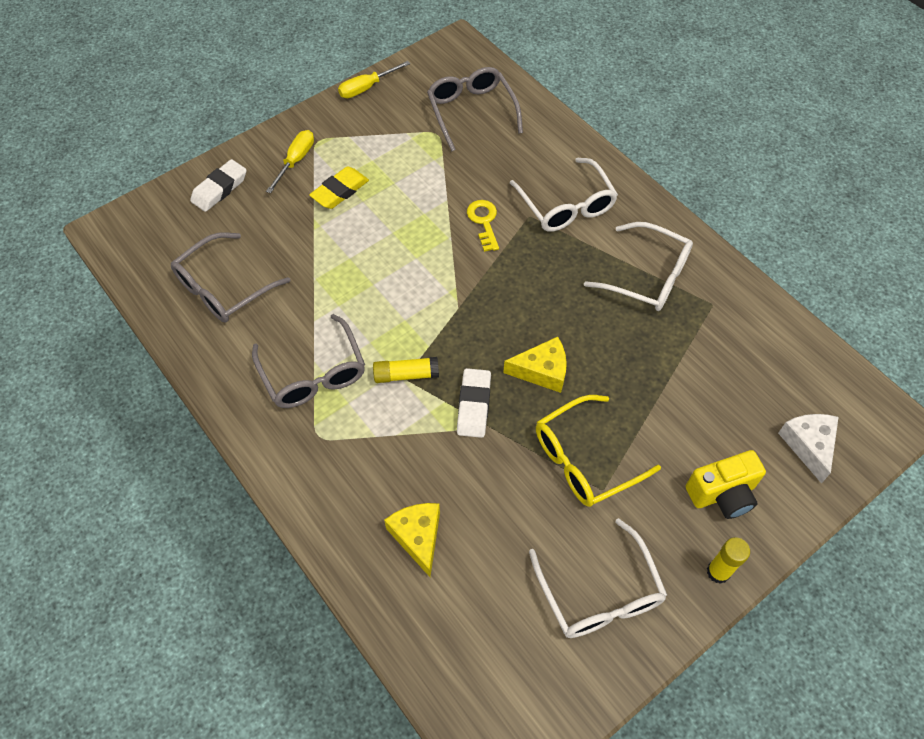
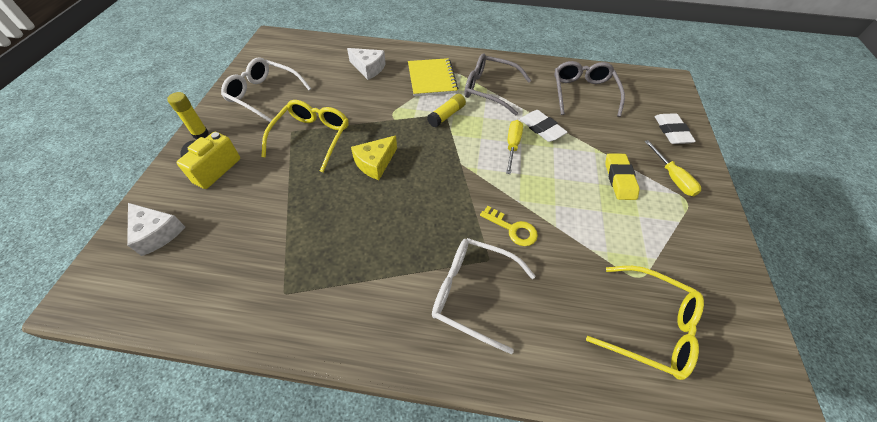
camera: 135 degrees right, 5 degrees down
(358, 447) = (432, 79): none -> yellow notebook
(366, 88) = (741, 275): yellow screwdriver -> yellow screwdriver (512, 145)
(418, 537) = (368, 68): yellow cheese -> white cheese
(471, 111) = (650, 327): grey glasses -> yellow glasses
(473, 405) = (396, 124): white eraser -> white eraser (541, 128)
(648, 276) = (354, 278): white glasses -> none

